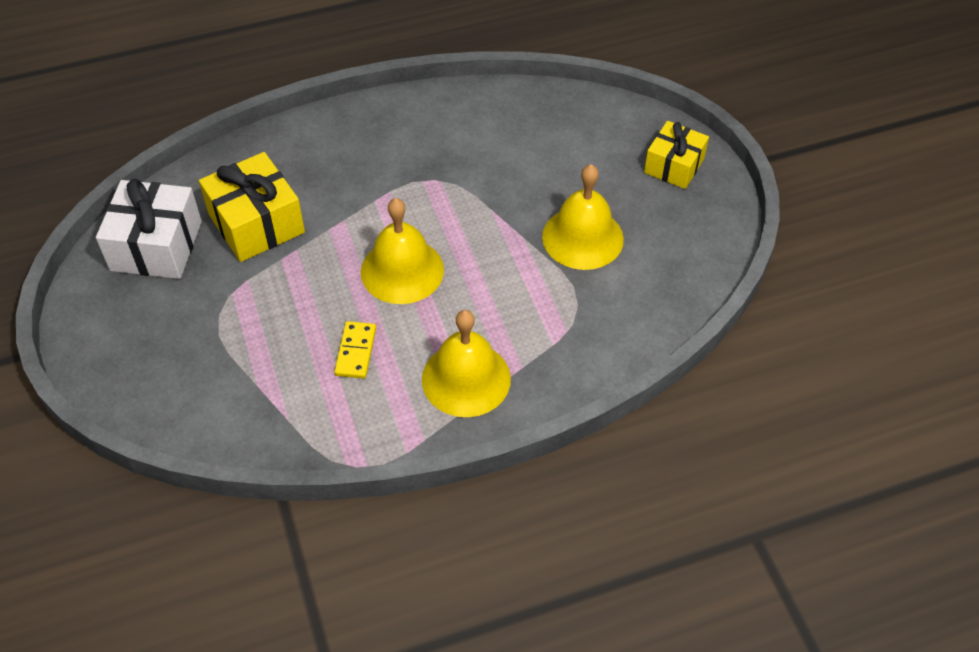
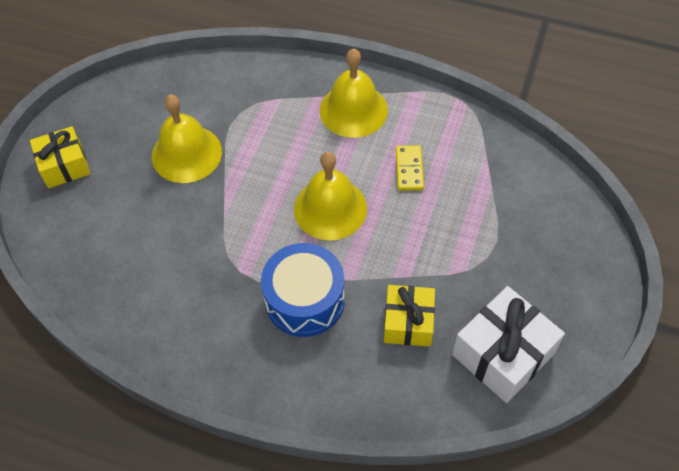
camera: 140 degrees left, 5 degrees up
(256, 223) = (408, 322): yellow gift -> yellow gift, size x0.66
(356, 351) = (409, 169): yellow domino -> yellow domino turned 45 degrees counterclockwise
(359, 190) = (305, 300): none -> blue drum

